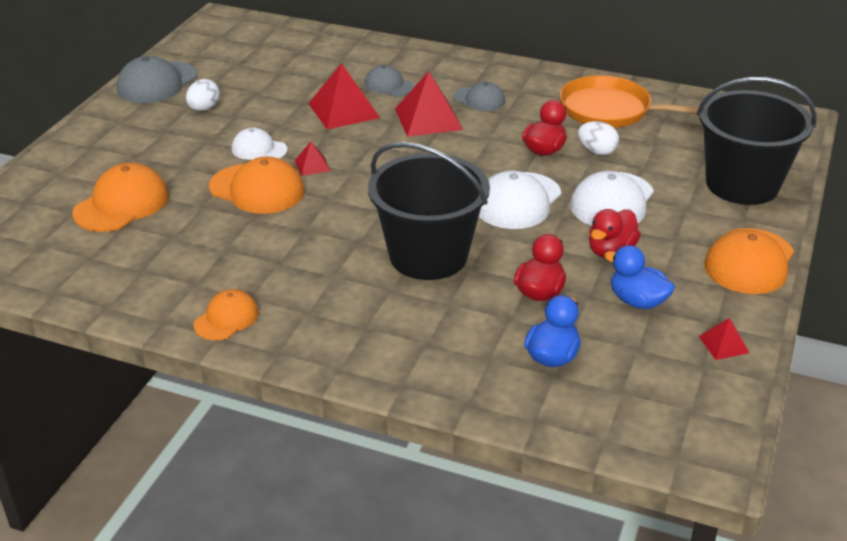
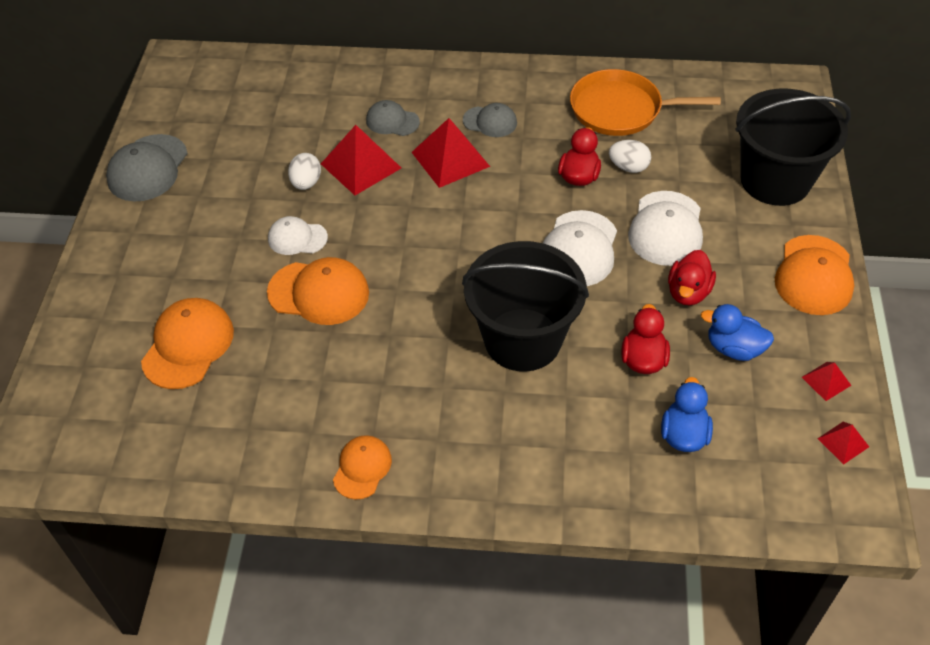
camera: 15 degrees left, 15 degrees up
(204, 109) = (215, 194): white egg -> white egg (306, 183)
(312, 165) = (361, 248): red pyramid -> red pyramid (843, 442)

